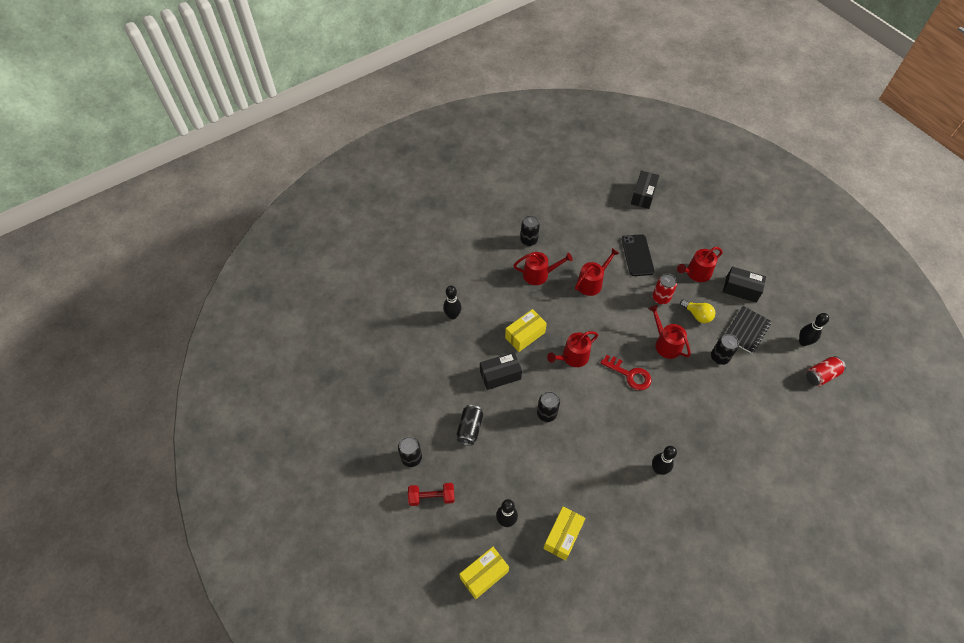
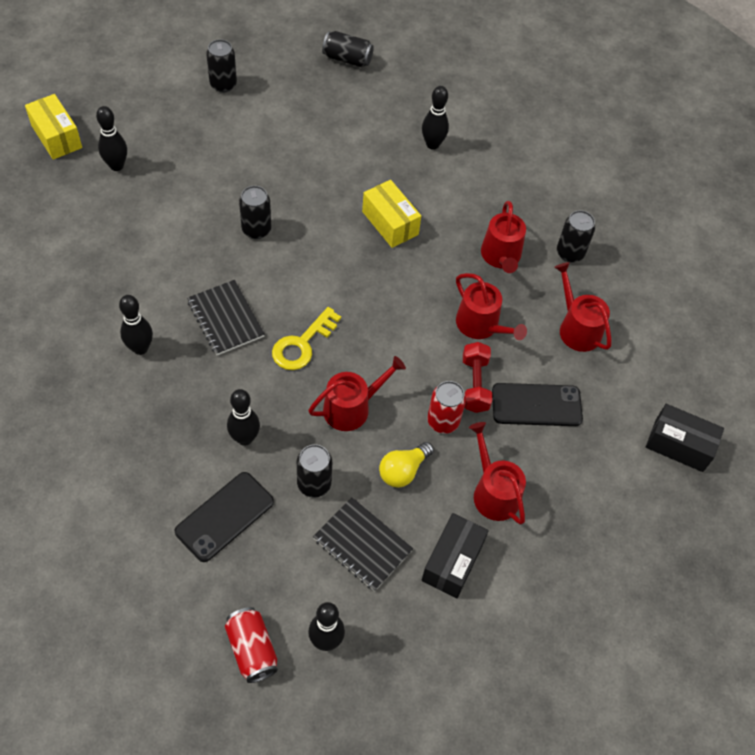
camera: 90 degrees right, 0 degrees up
(431, 497) = (167, 99): red dumbbell -> red dumbbell (475, 384)
(470, 428) = (252, 144): black can -> black can (347, 59)
(500, 375) = (326, 186): black box -> none
(563, 536) = (79, 220): yellow box -> none
(572, 357) = (344, 275): red watering can -> red watering can (577, 328)
(622, 421) = (225, 319): none -> black notebook
(629, 374) = (302, 344): red key -> yellow key
(703, 397) = (245, 438): none -> black bowling pin
(754, 400) = (224, 516): none -> black phone

